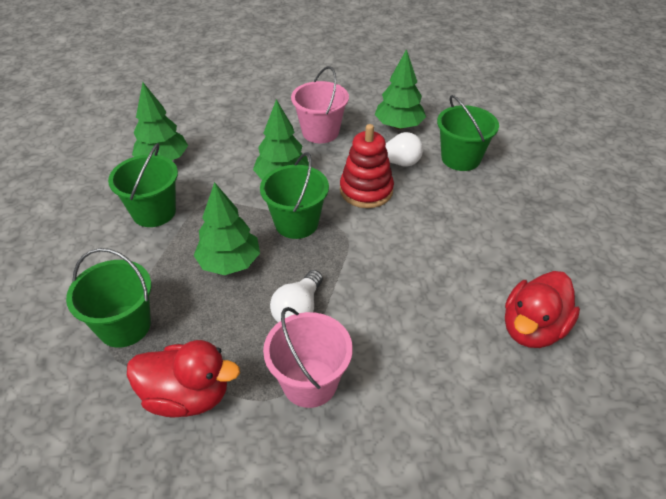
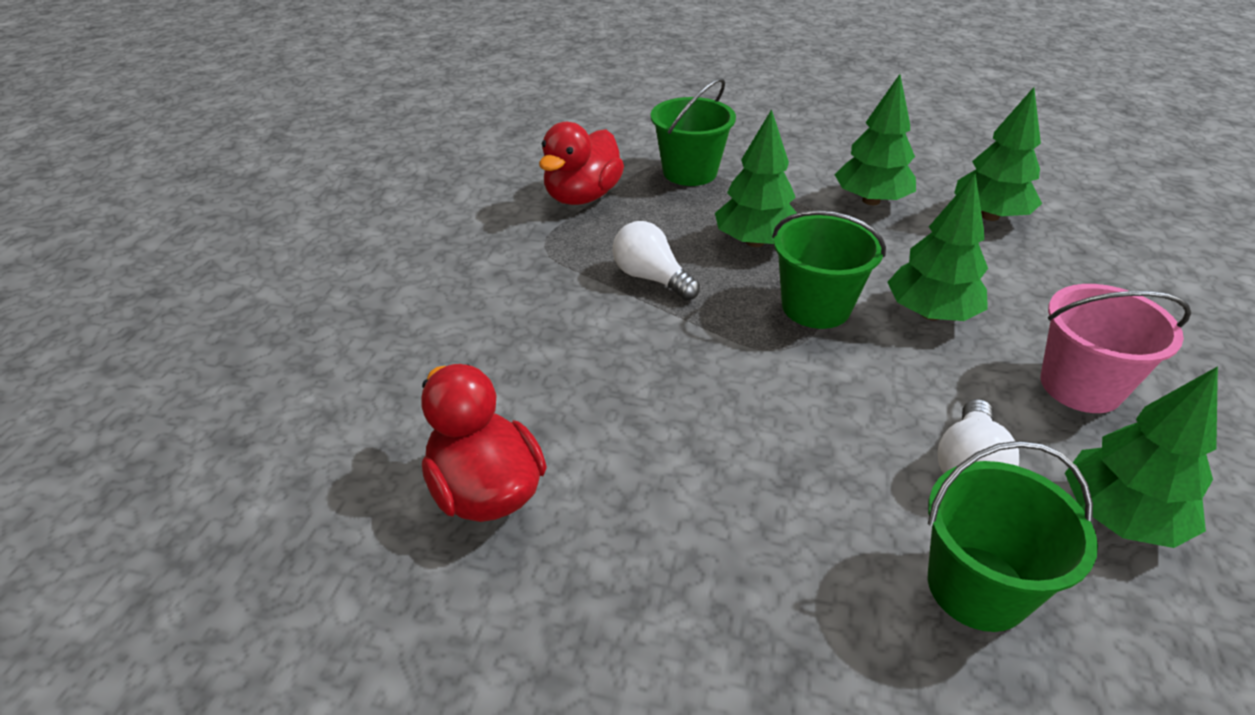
camera: 110 degrees right, 5 degrees down
(154, 212) = (871, 200): green bucket -> green tree
(309, 382) = (545, 266): pink bucket -> none
(366, 191) = (881, 399): red stacking toy -> none

